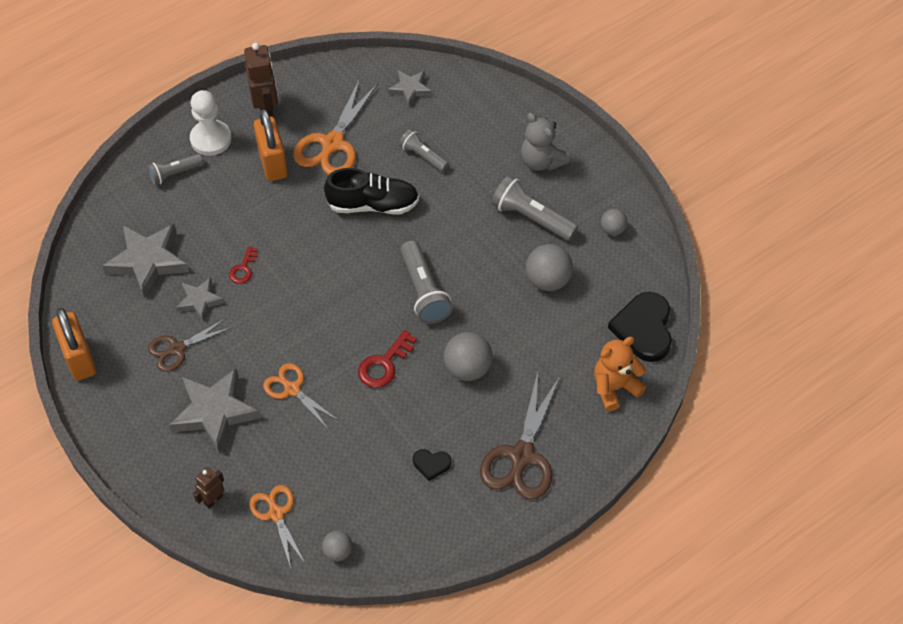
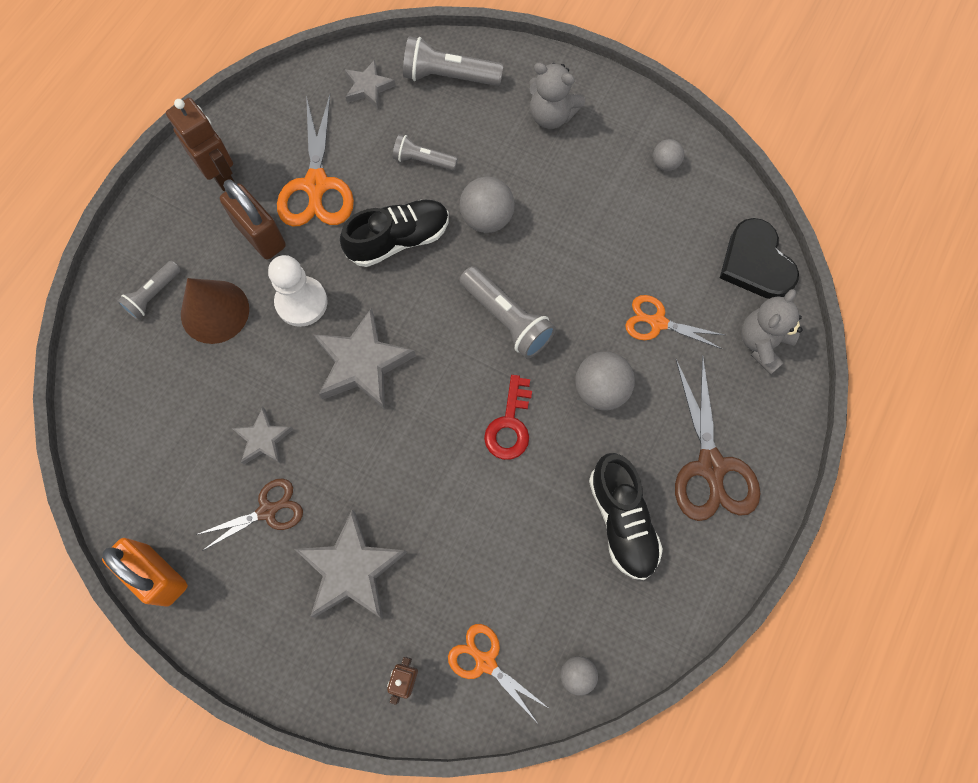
camera: 25 degrees left, 15 degrees up
(148, 261) = (177, 417): grey star -> grey star (362, 363)
(177, 349) = (268, 511): brown scissors -> brown scissors turned 150 degrees counterclockwise
(211, 139) = (174, 235): white pawn -> white pawn (301, 302)
(212, 202) = (215, 311): none -> brown cone
(243, 269) = (293, 378): red key -> none
(273, 163) = (260, 235): orange padlock -> brown padlock
(292, 389) = (424, 500): orange scissors -> orange scissors (657, 322)
(431, 464) = (622, 521): black heart -> black shoe
(531, 217) = (575, 184): grey flashlight -> grey flashlight (449, 76)
(548, 280) = (630, 250): grey ball -> grey ball (487, 218)
(614, 387) = (762, 343): orange teddy bear -> grey teddy bear

